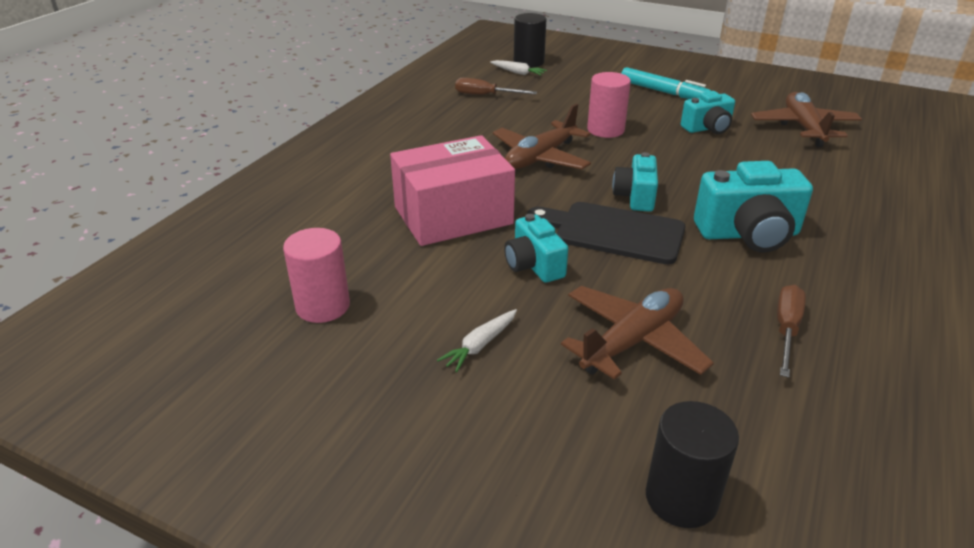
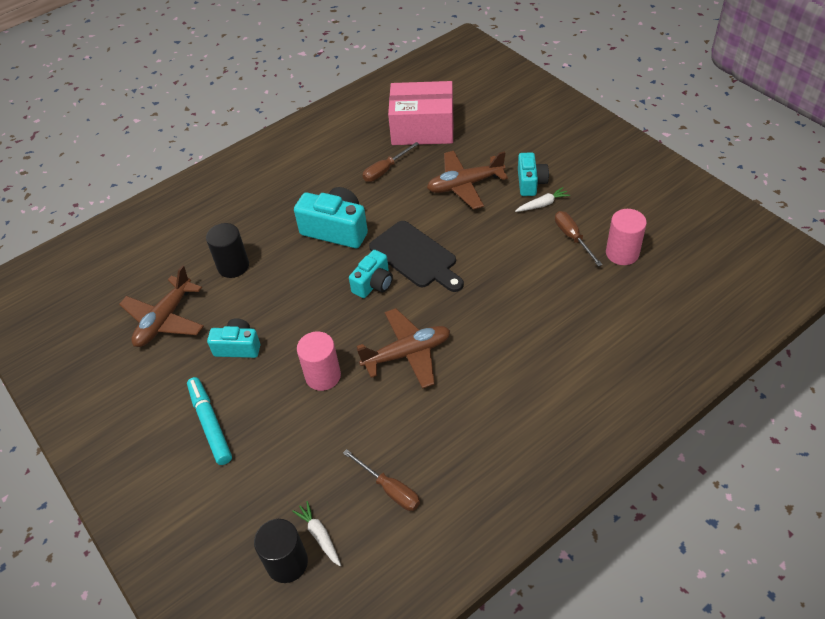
camera: 150 degrees left, 15 degrees up
(407, 308) = (572, 238): none -> brown screwdriver
(453, 215) = (512, 306): pink box -> pink box (422, 128)
(534, 265) = (483, 246): turquoise camera -> turquoise camera (530, 183)
(681, 498) = (497, 125): black cylinder -> black cylinder (233, 266)

